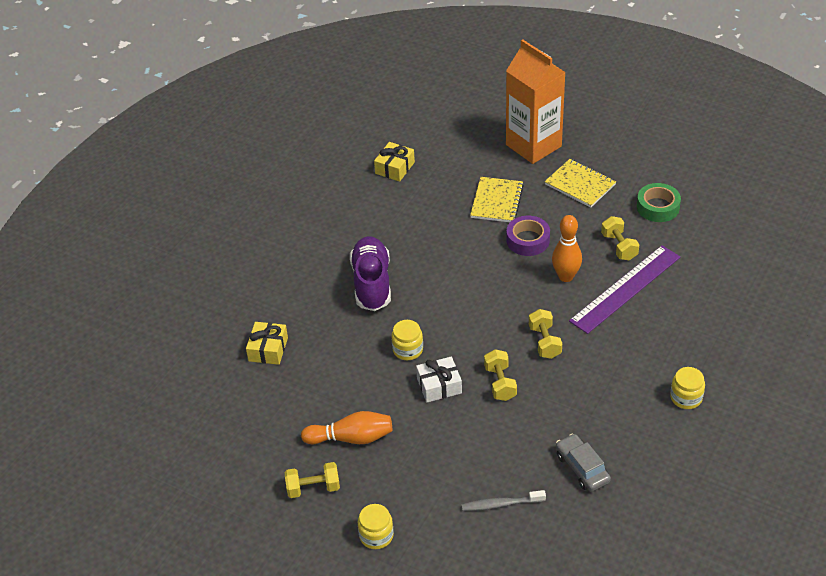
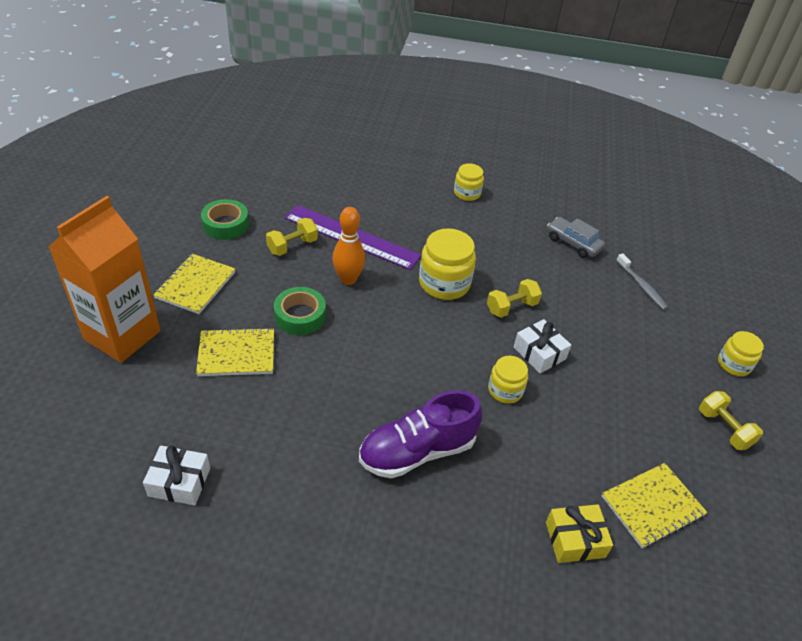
camera: 115 degrees left, 0 degrees up
(271, 404) = (652, 506): none -> yellow notebook
(351, 438) = (646, 412): orange bowling pin -> none
(395, 168) = (179, 482): yellow gift -> white gift
(528, 240) = (300, 316): purple tape -> green tape
(544, 342) = (444, 283): yellow dumbbell -> yellow jar
(582, 468) = (573, 243): grey car -> grey car turned 90 degrees clockwise

